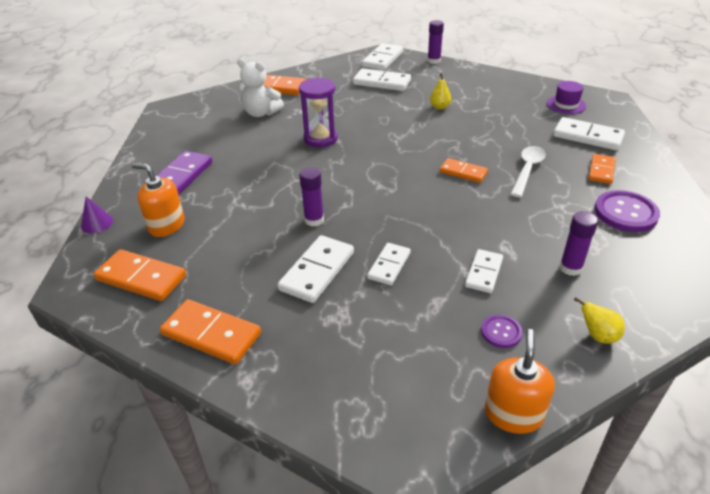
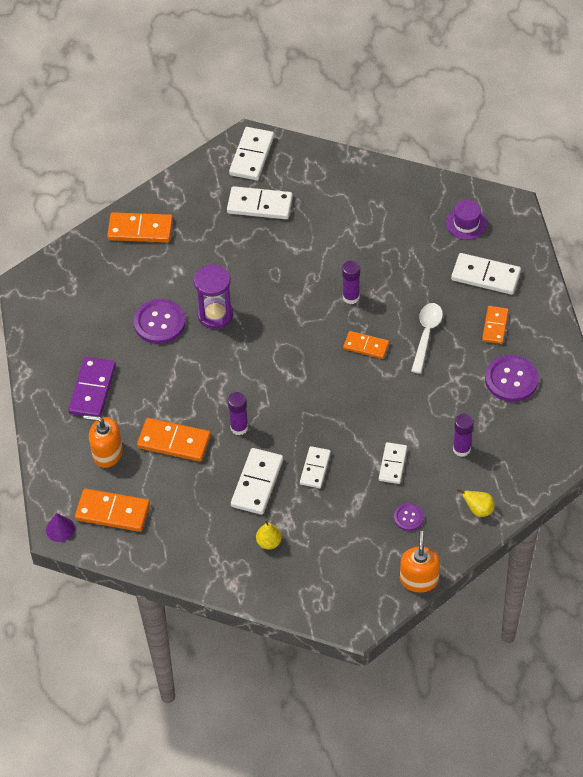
camera: 10 degrees left, 15 degrees up
(97, 223) = (41, 460): purple cone -> purple cone (60, 529)
(211, 334) = (192, 553): orange domino -> orange domino (174, 441)
(261, 113) = (138, 280): white teddy bear -> none
(267, 139) = (159, 323): none -> purple button
(434, 61) = (314, 152): purple glue stick -> purple glue stick (351, 297)
(440, 107) = (331, 244): yellow pear -> yellow pear (269, 542)

